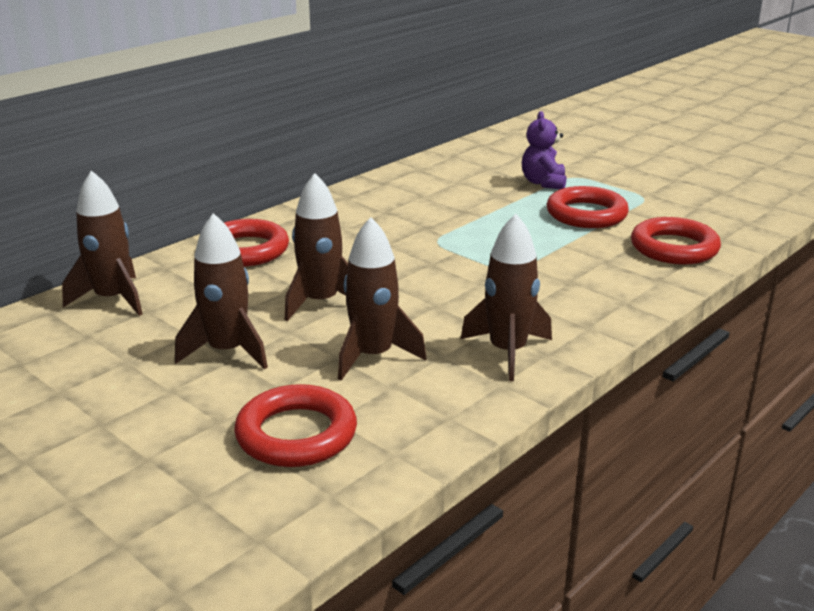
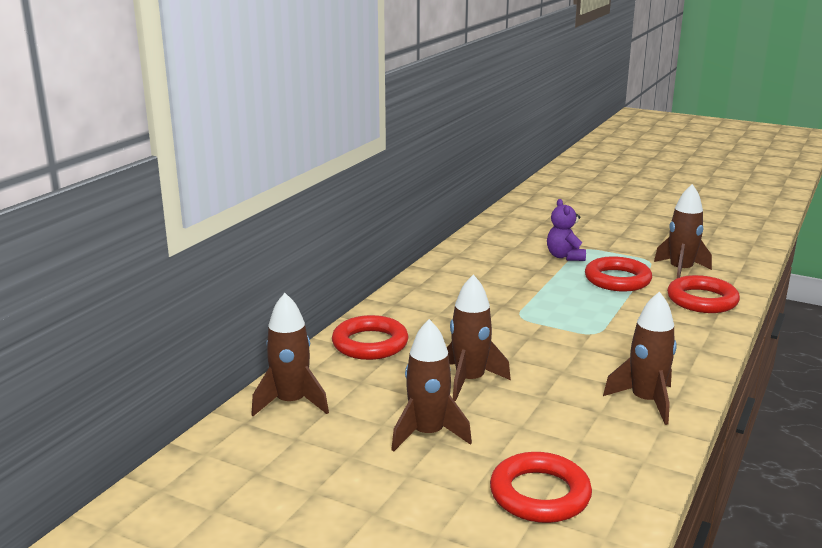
camera: 15 degrees left, 5 degrees down
(373, 356) = (547, 420): brown rocket -> brown rocket (680, 271)

